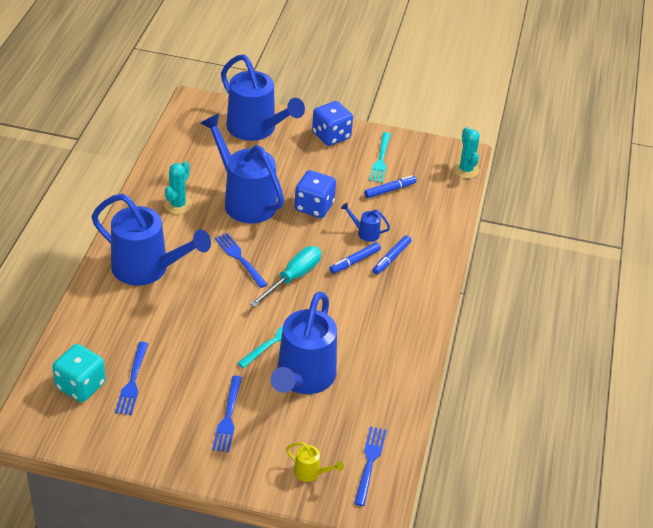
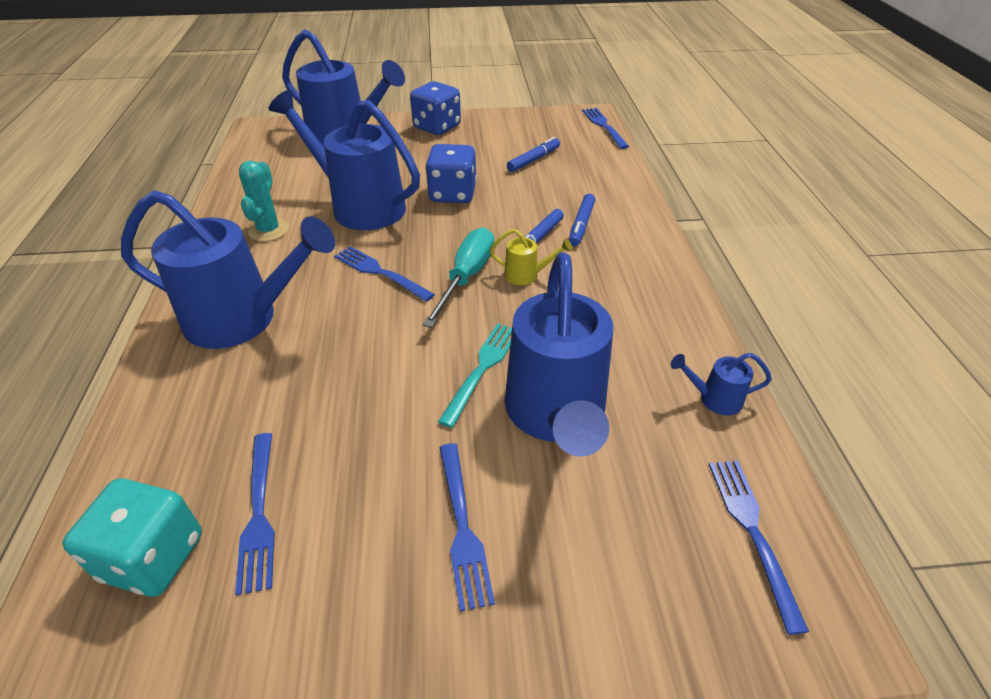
camera: 15 degrees left, 0 degrees up
(311, 473) = (668, 592): yellow watering can -> yellow watering can (527, 275)
(365, 232) = (531, 206): blue watering can -> blue watering can (714, 399)
(381, 159) = (505, 136): turquoise fork -> none
(466, 170) = (604, 126): turquoise cactus -> blue fork

